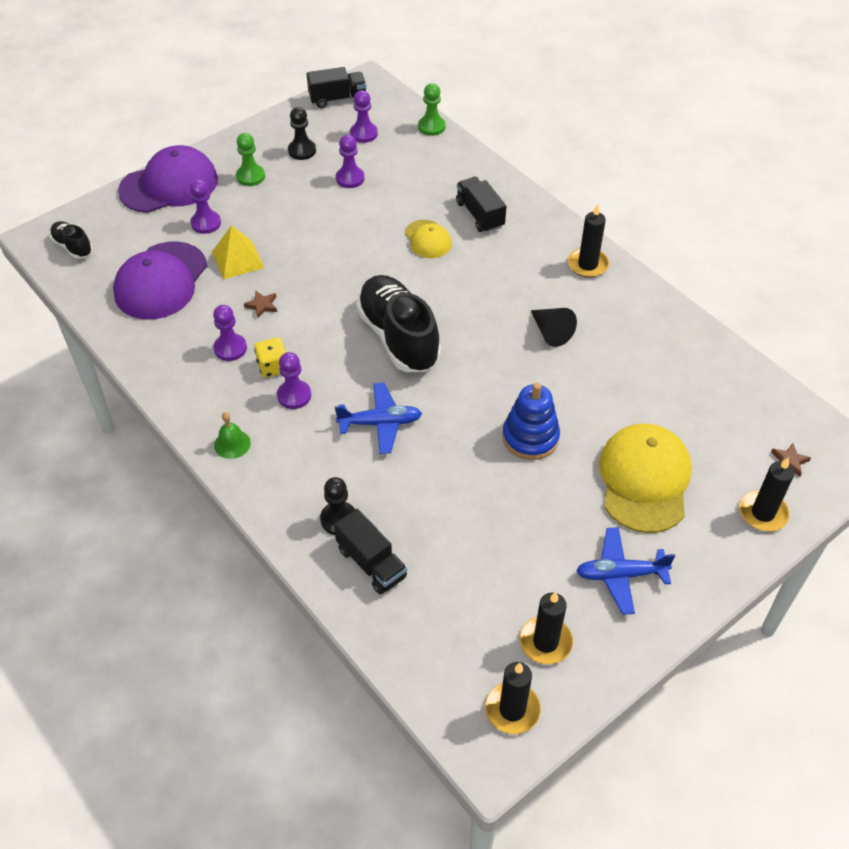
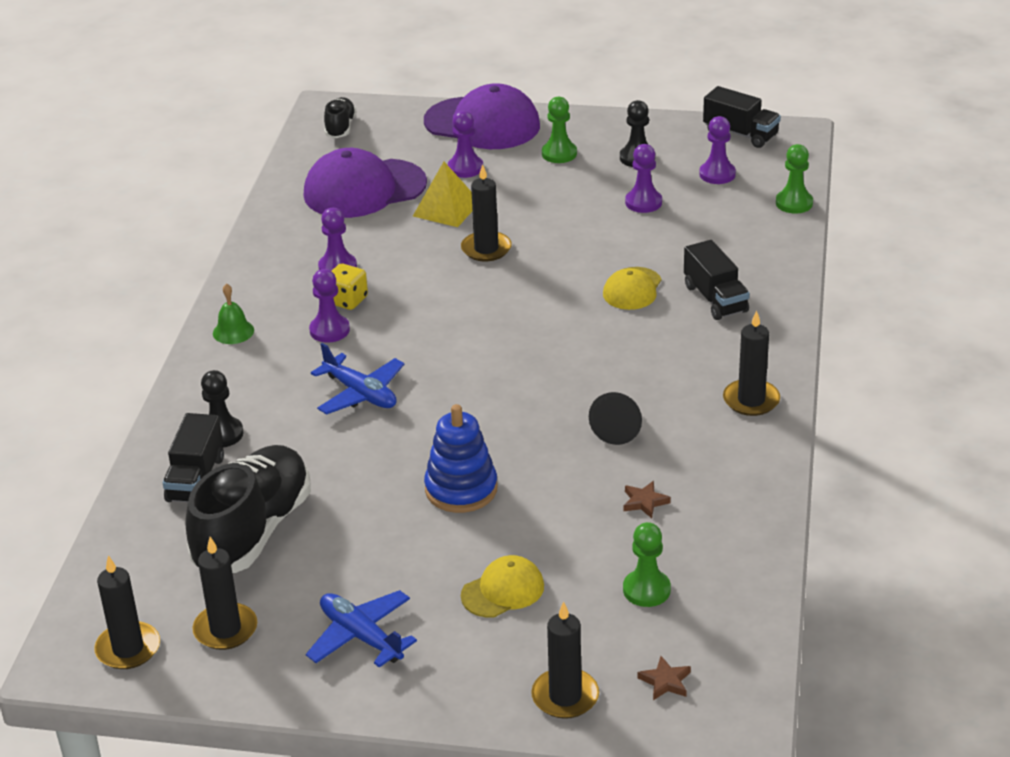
camera: 50 degrees right, 15 degrees down
(262, 305) = (410, 253): brown star -> brown star (644, 502)
(305, 271) = (486, 249): none -> black candle
(398, 337) = (479, 344): black shoe -> black shoe (253, 531)
(480, 215) = (715, 299): black truck -> black truck turned 135 degrees clockwise
(644, 480) = (503, 591): yellow cap -> yellow cap, size x0.53
(705, 417) = (646, 590): none -> green pawn

